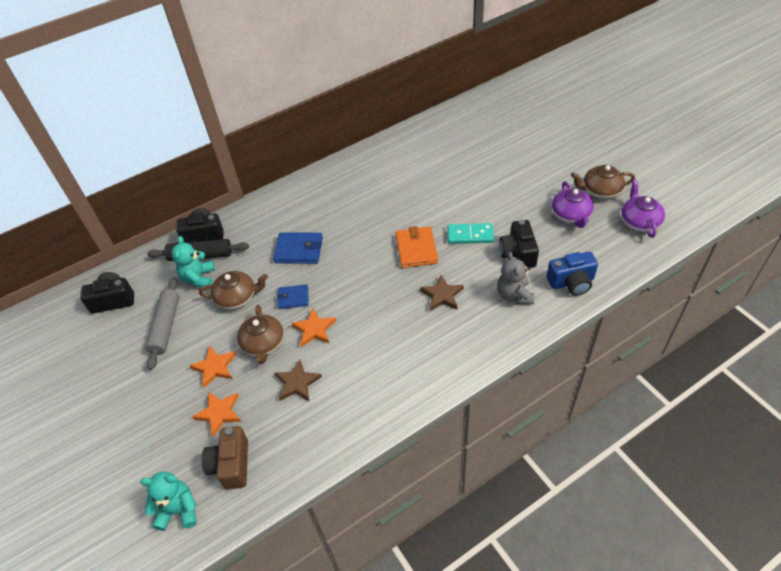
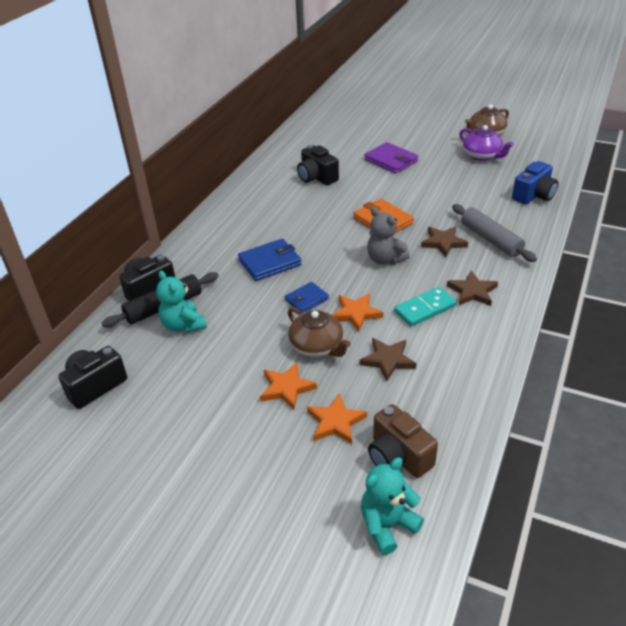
camera: 35 degrees left, 10 degrees down
(165, 326) = (189, 380): grey rolling pin -> grey rolling pin (490, 239)
(237, 297) = (246, 323): brown teapot -> none
(417, 356) = (472, 291): none -> brown star
(470, 235) = (418, 195): turquoise domino -> turquoise domino (424, 308)
(484, 186) = (391, 160): none -> purple wallet
(514, 295) = (501, 220): grey teddy bear -> grey teddy bear (385, 259)
(518, 253) = (471, 193): black camera -> black camera (317, 177)
(639, 221) = (536, 143): purple teapot -> none

